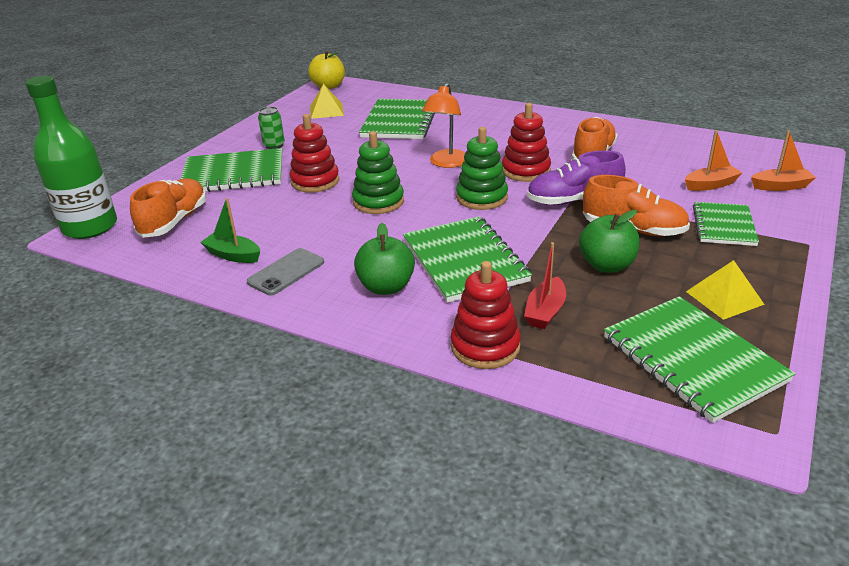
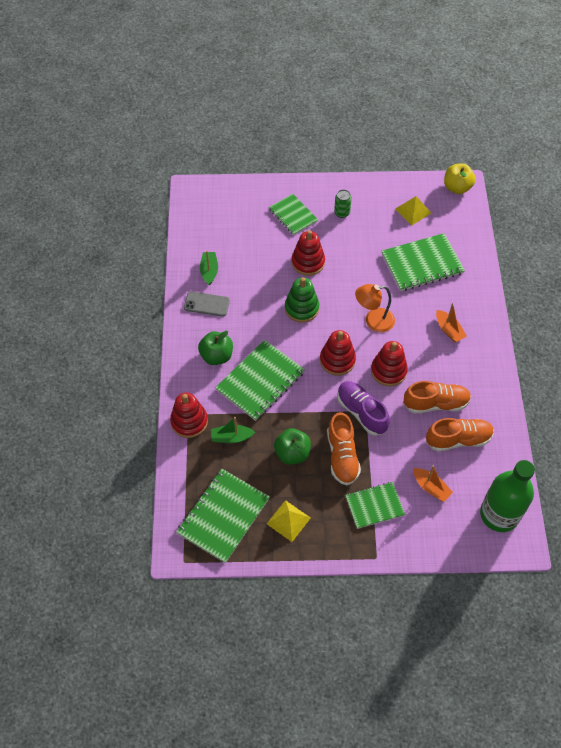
camera: 60 degrees right, 25 degrees up
(90, 227) = (201, 189): green bottle -> green bottle (499, 514)
(174, 221) = (226, 223): orange shoe -> orange shoe (458, 439)
(233, 174) = (293, 215): green notebook -> green notebook, size x0.63
(481, 197) = (337, 360): green stacking toy -> red stacking toy
(545, 311) = (231, 437): red boat -> green boat
(781, 186) = (453, 532): orange boat -> orange boat (449, 330)

